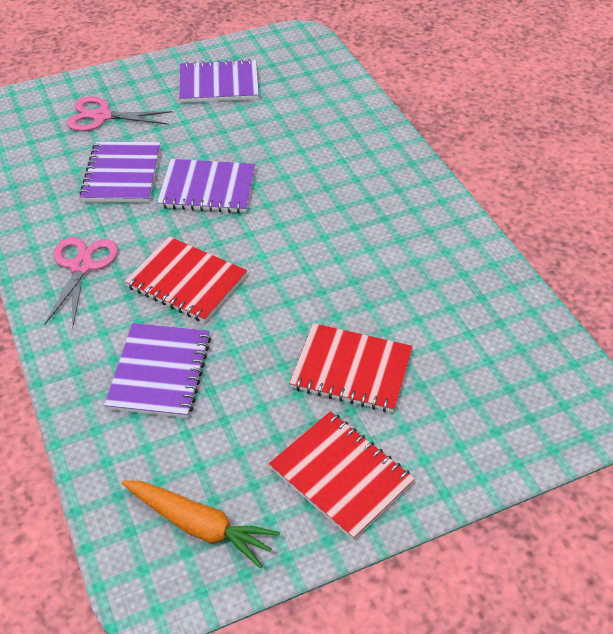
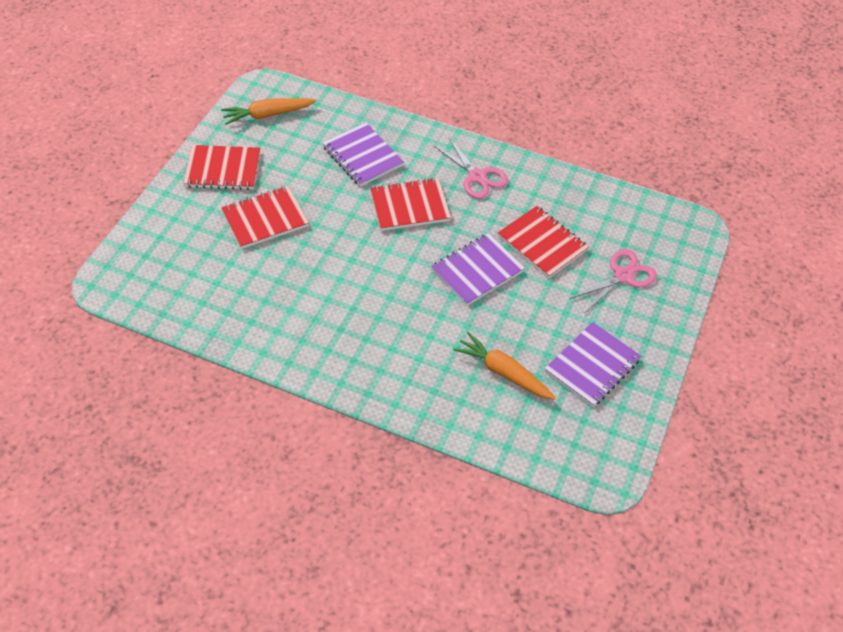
camera: 135 degrees right, 5 degrees up
(122, 174) = (542, 243): purple notebook -> red notebook
(288, 116) = (503, 372): none -> orange carrot

